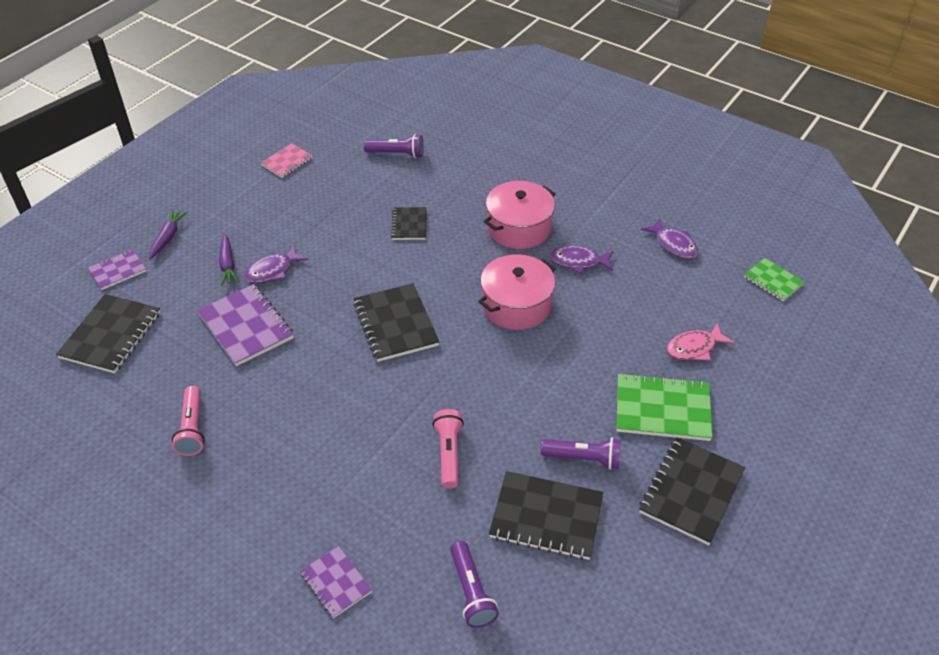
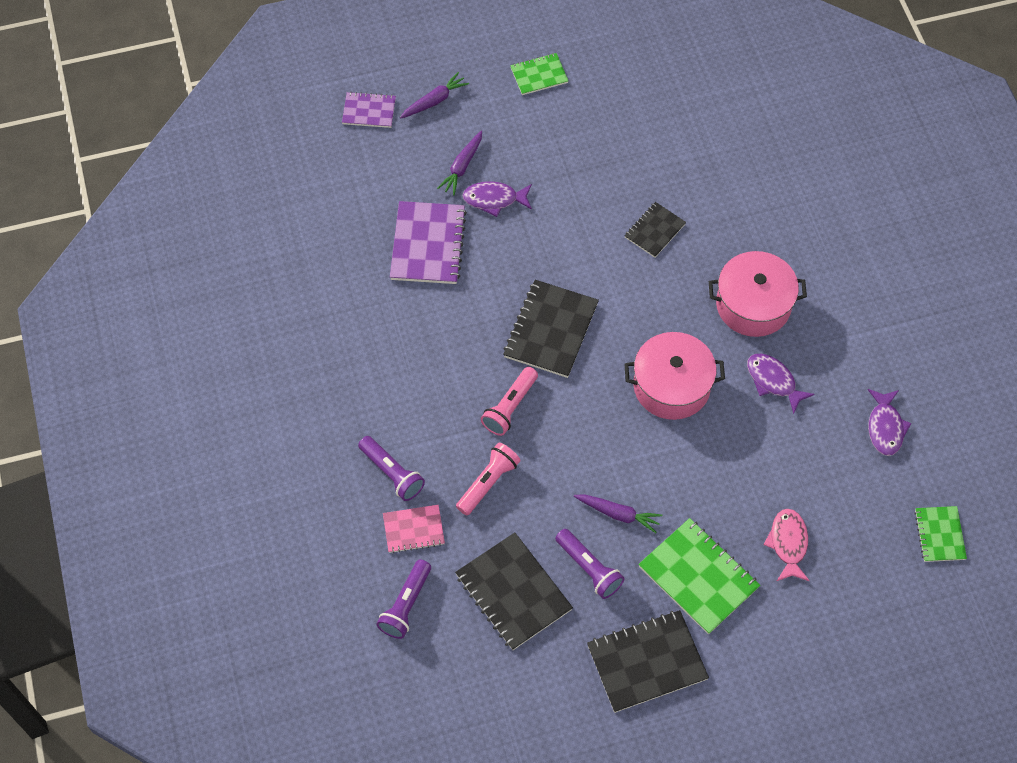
camera: 40 degrees right, 15 degrees up
(111, 335) = (318, 178): black notebook -> none
(192, 428) = (316, 315): pink flashlight -> pink flashlight (510, 407)
(236, 183) = (539, 75): none -> green notebook
(287, 162) = (605, 78): pink notebook -> pink notebook (413, 529)
(336, 582) = (319, 523): purple notebook -> none
(397, 154) = (717, 136): purple flashlight -> purple flashlight (392, 473)
(565, 408) = (618, 514): none -> purple carrot
(694, 348) = (788, 544): pink fish -> pink fish turned 75 degrees clockwise

